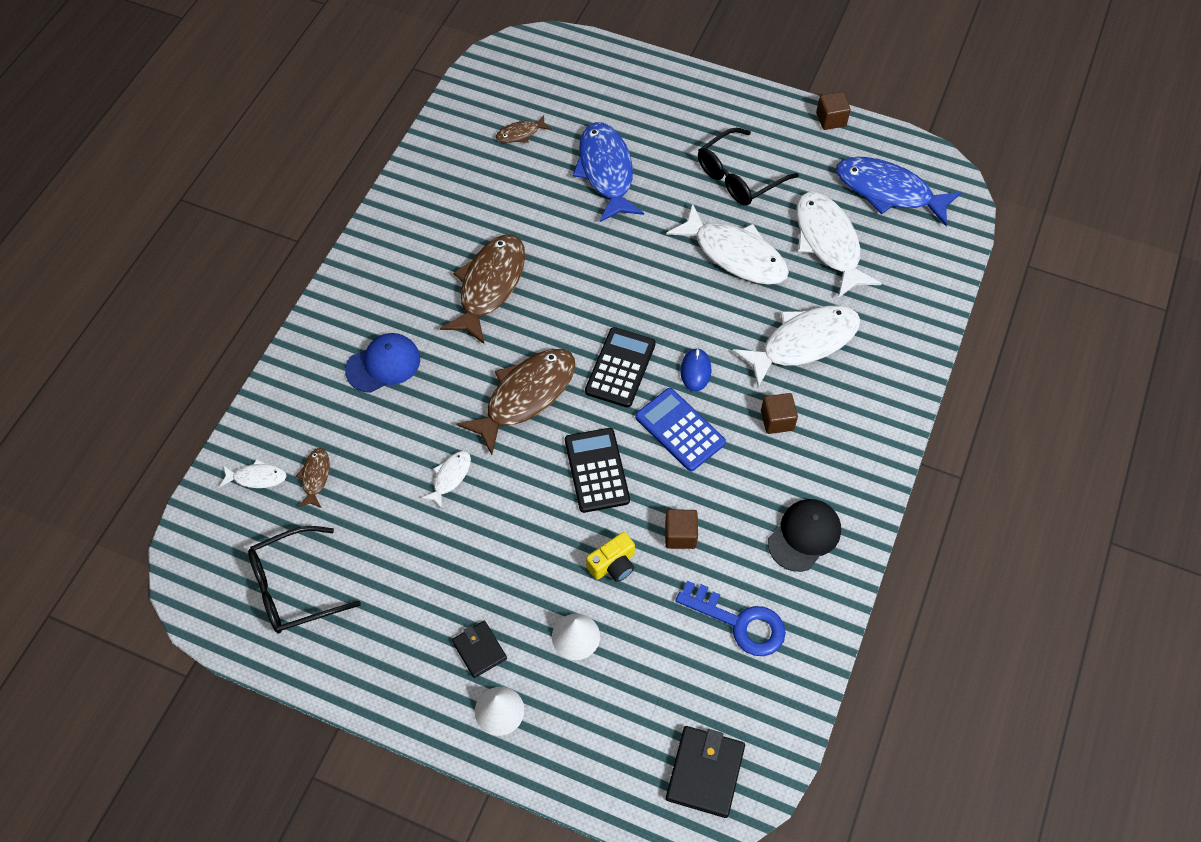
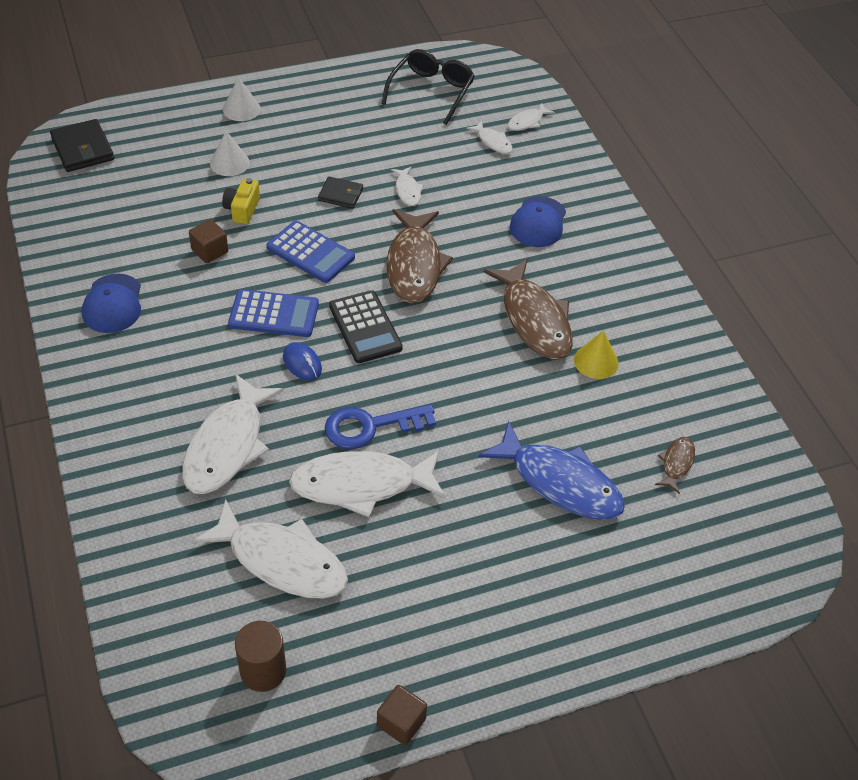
camera: 135 degrees right, 10 degrees down
(315, 477) = (493, 142): brown fish -> white fish
(479, 650) = (284, 125): black wallet -> black wallet (340, 195)
(486, 226) = (596, 361): none -> yellow cone
(596, 470) = (310, 252): black calculator -> blue calculator
(739, 176) = (433, 570): black glasses -> none
(739, 622) = (121, 228): blue key -> blue key (370, 426)
(777, 420) = (200, 368): brown cube -> none
(804, 535) = (113, 304): black cap -> blue cap
(888, 191) = (263, 671): blue fish -> brown cylinder

